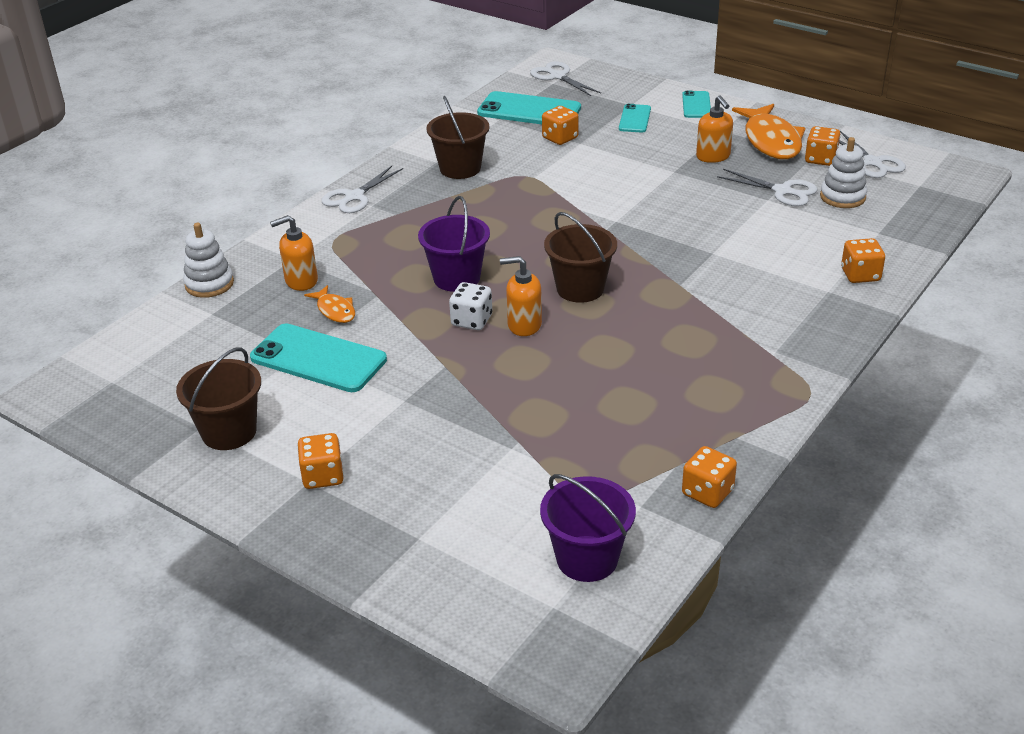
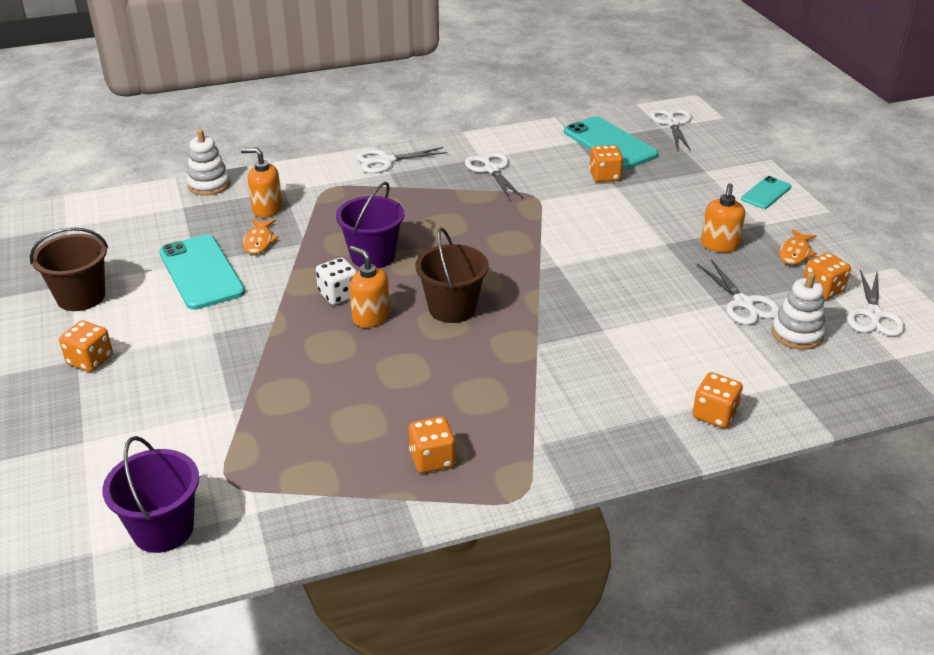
camera: 35 degrees right, 0 degrees up
(460, 168) = (491, 170): brown bucket -> white scissors
(634, 119) = (691, 184): turquoise phone -> none
(707, 492) = (319, 532): orange dice -> orange dice (432, 459)
(771, 141) = (795, 253): orange fish -> orange fish, size x0.51

